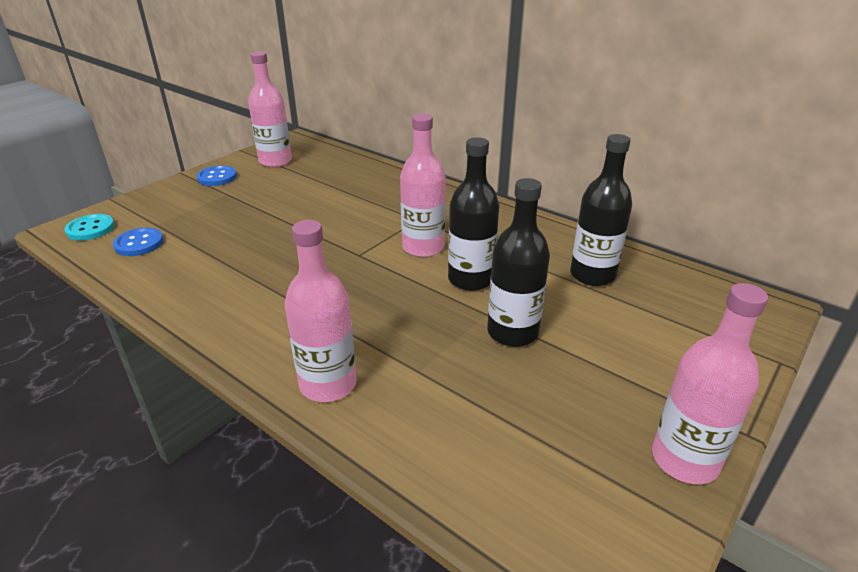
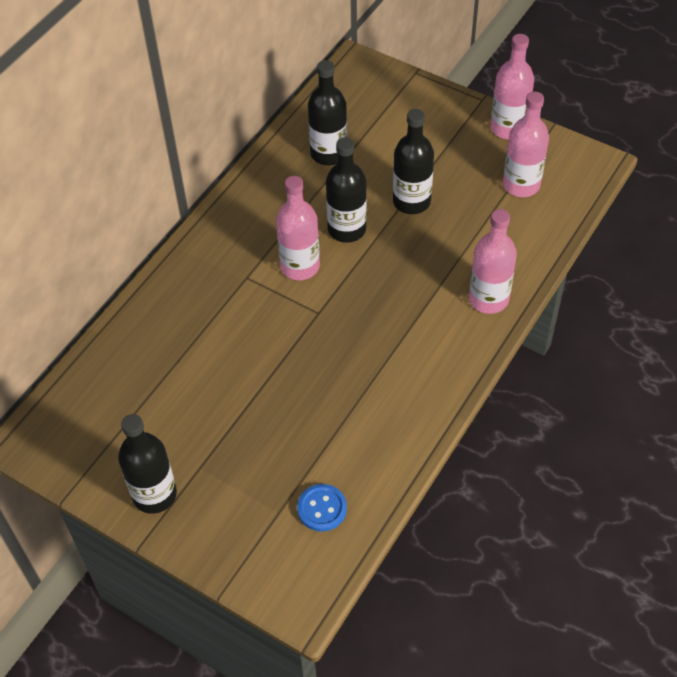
camera: 95 degrees left, 20 degrees up
(90, 229) = (297, 575): turquoise button -> none
(217, 177) = (154, 495): blue button -> black bottle
(275, 161) = (103, 444): pink bottle -> pink bottle (521, 185)

